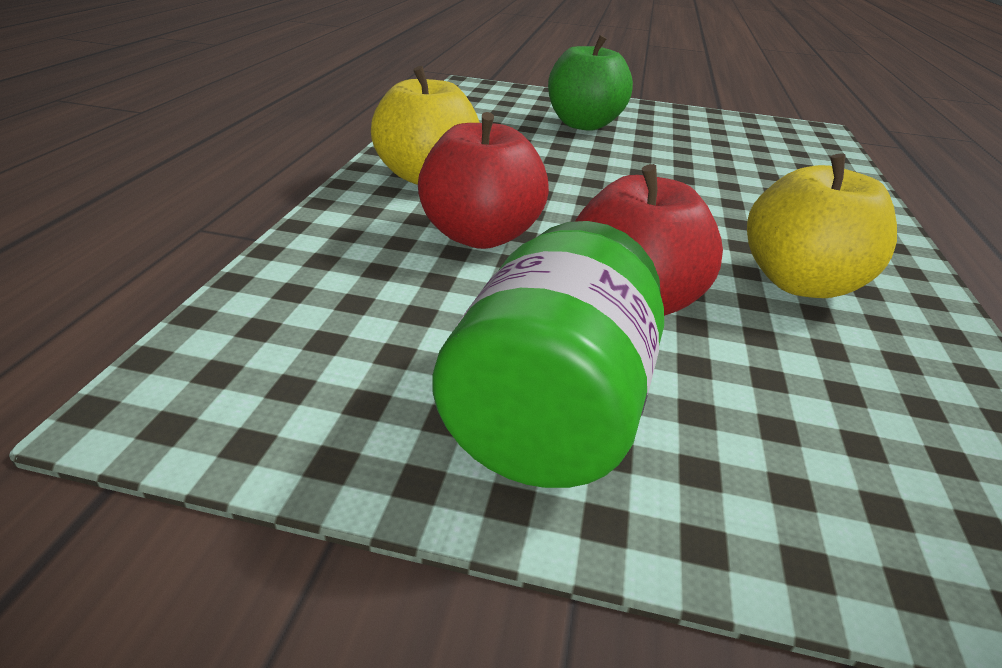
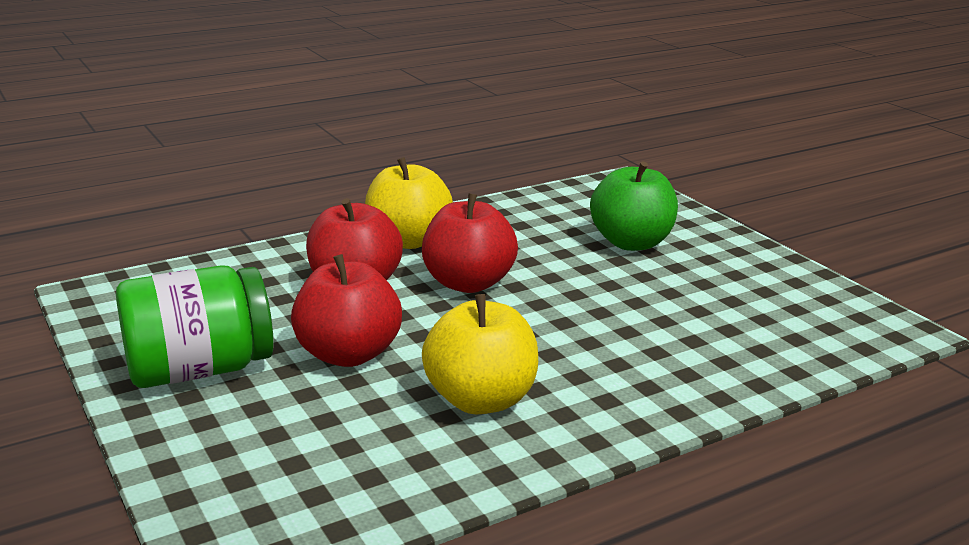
camera: 50 degrees right, 10 degrees down
(559, 193) = (468, 283): none -> red apple

